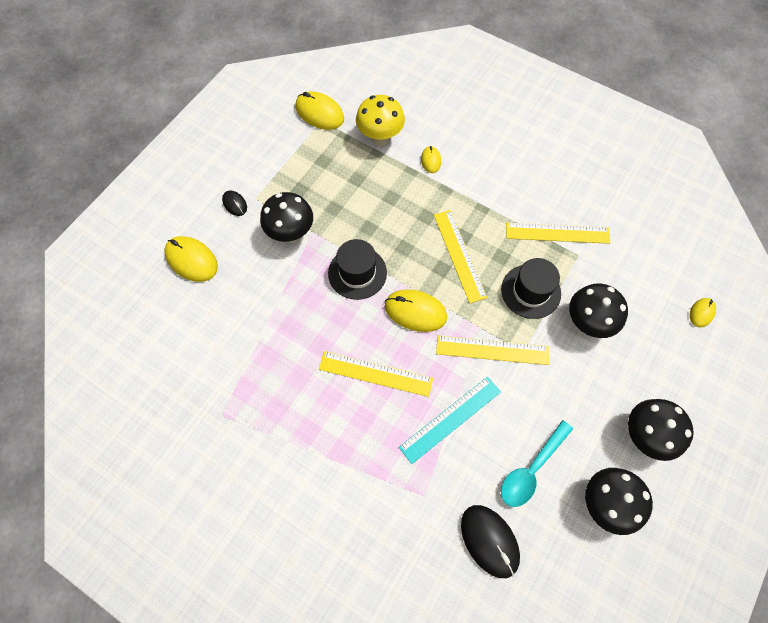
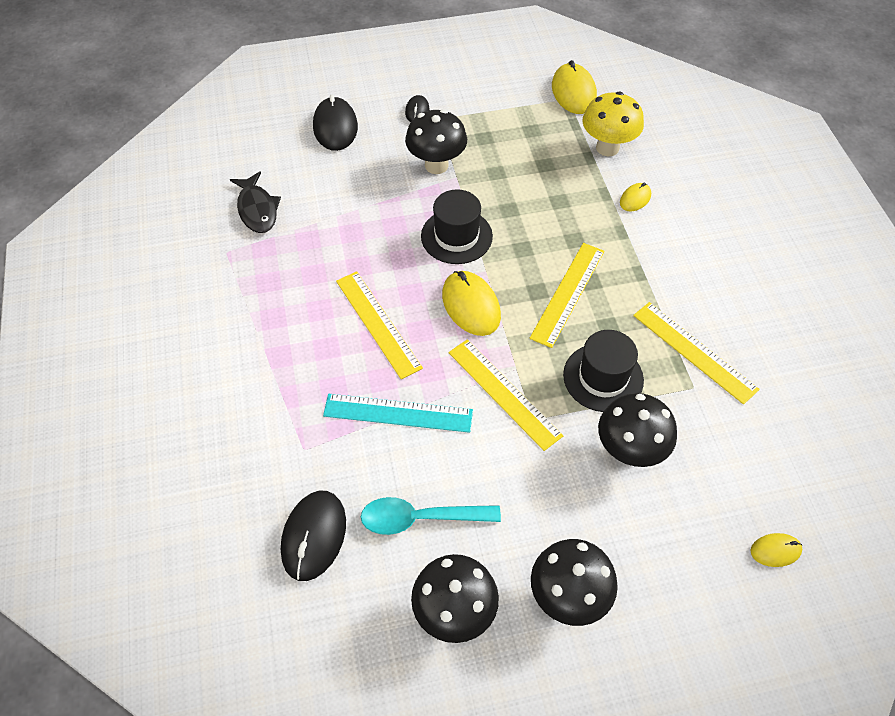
camera: 45 degrees right, 10 degrees down
(191, 260) = (335, 127): yellow mouse -> black mouse
(207, 366) = (257, 209): none -> black fish

